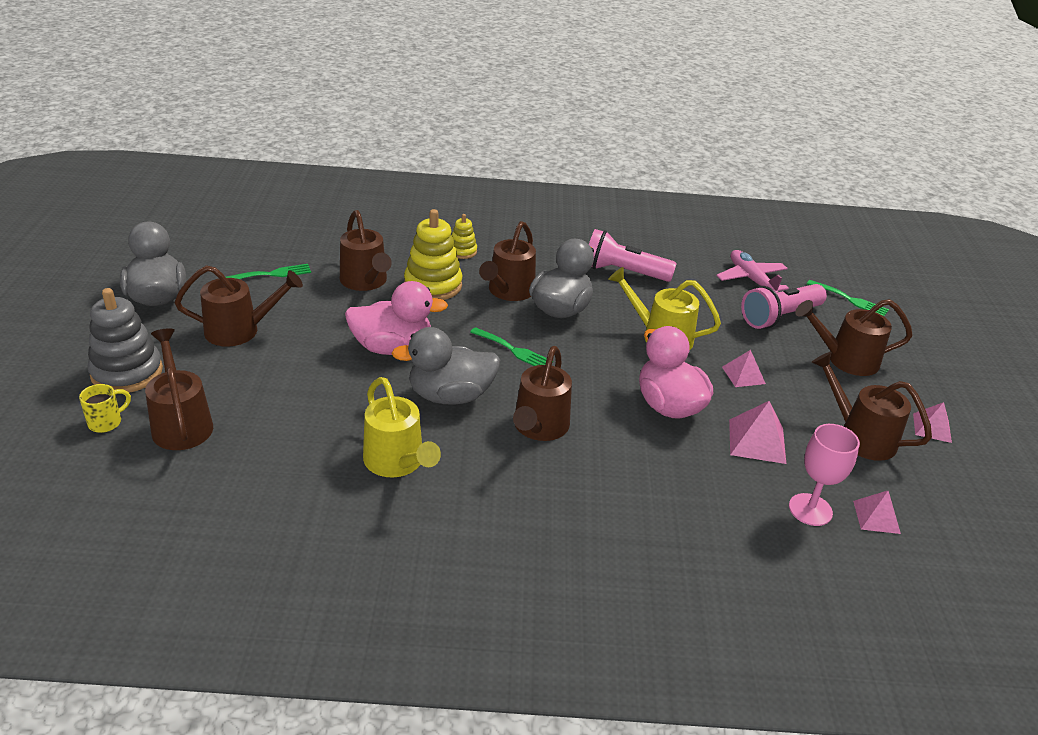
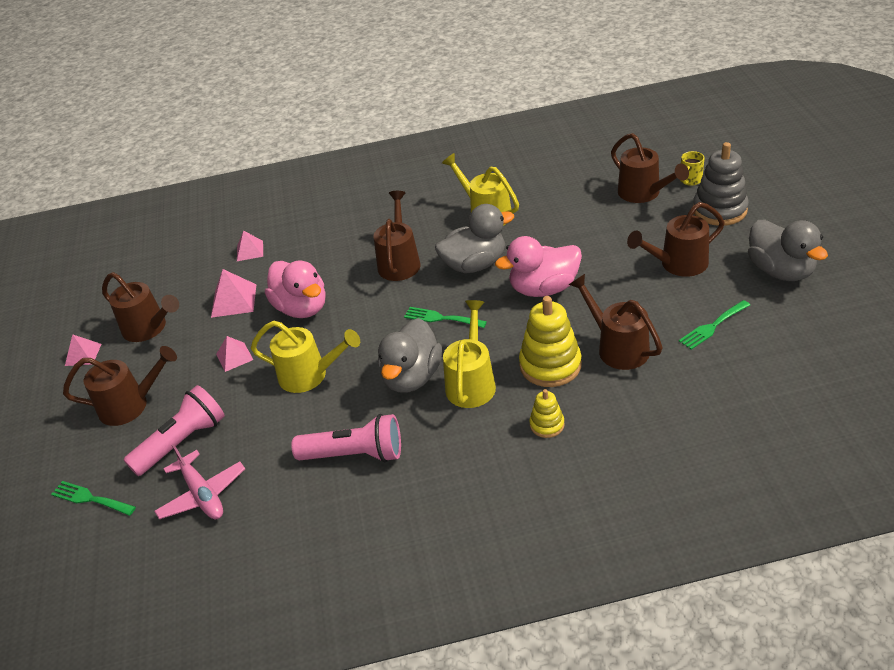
camera: 175 degrees right, 5 degrees up
(508, 292) = (471, 382): brown watering can -> yellow watering can
(810, 509) = (206, 264): pink goblet -> none
(876, 517) = (161, 272): pink pyramid -> pink pyramid (250, 251)

